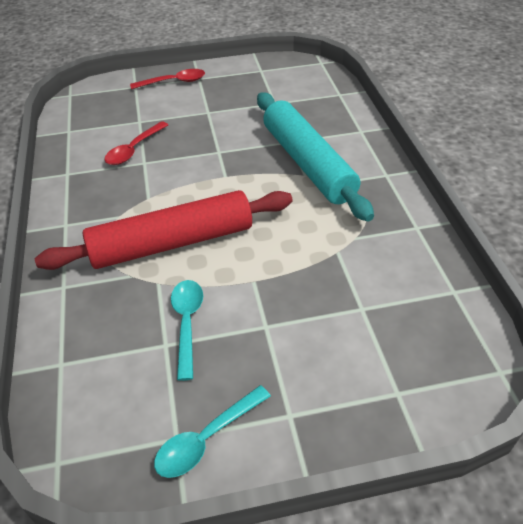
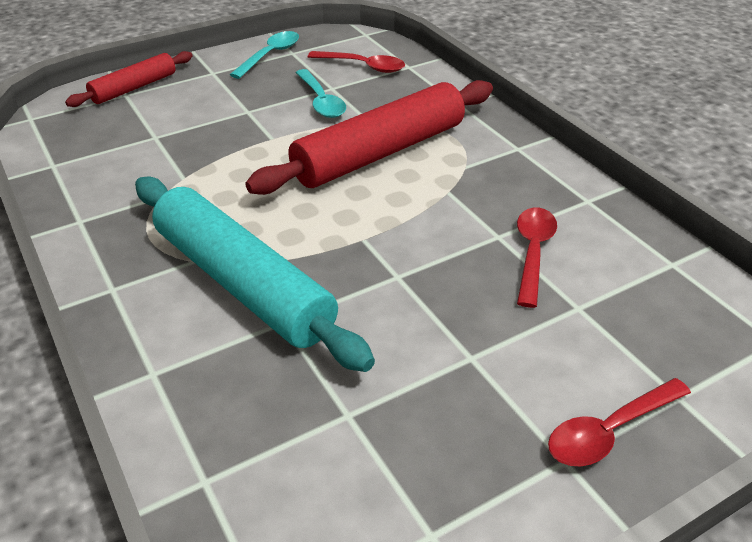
camera: 160 degrees right, 5 degrees down
(109, 378) = (363, 66): none -> red spoon
(388, 405) = (134, 88): none -> red rolling pin

